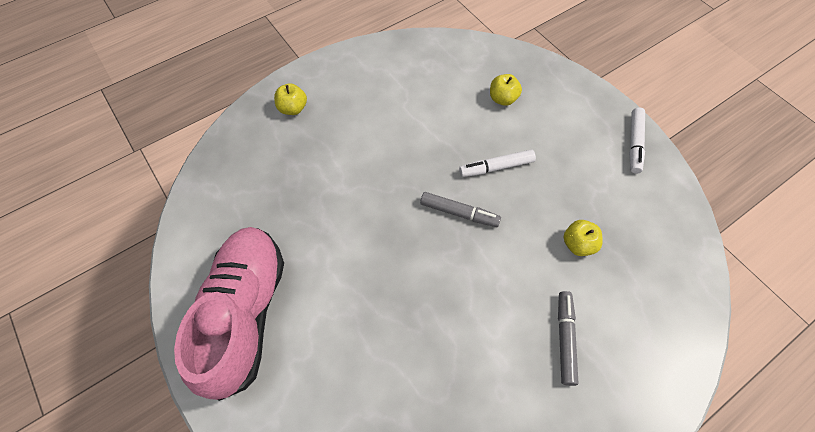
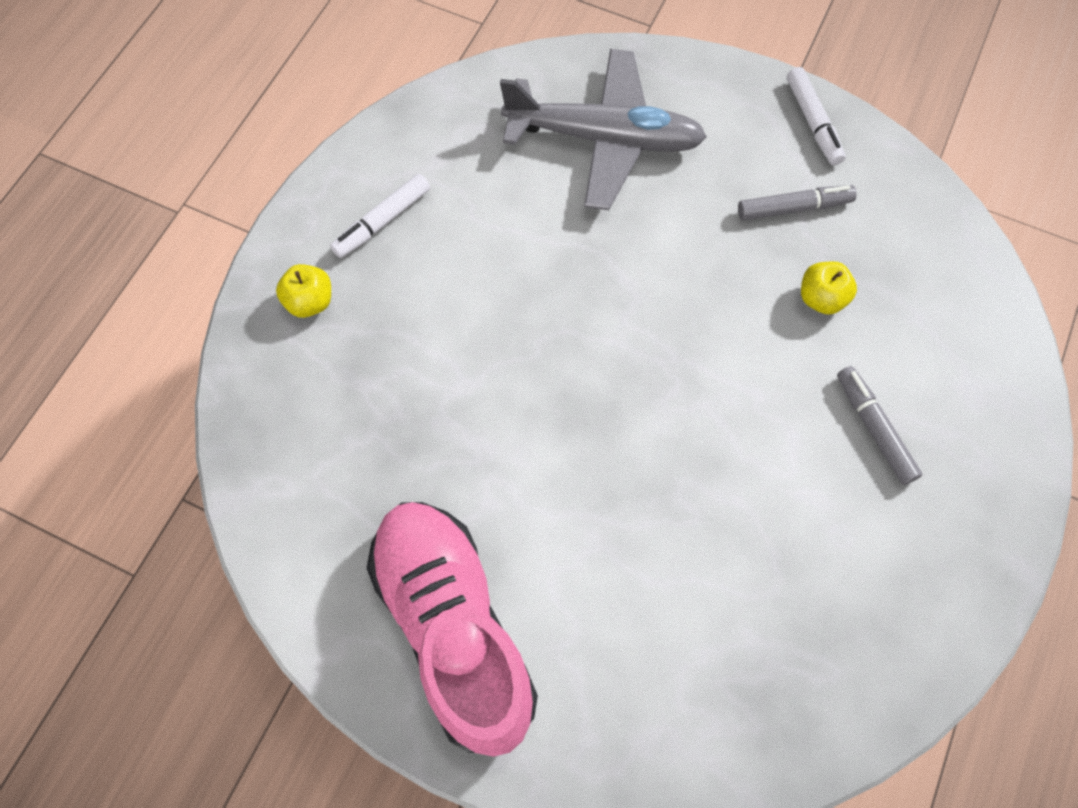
camera: 30 degrees left, 5 degrees up
(459, 213) = (648, 335): grey marker -> grey marker (794, 208)
(496, 167) = (657, 245): white marker -> white marker (382, 221)
(502, 99) = (605, 139): yellow apple -> grey plane

